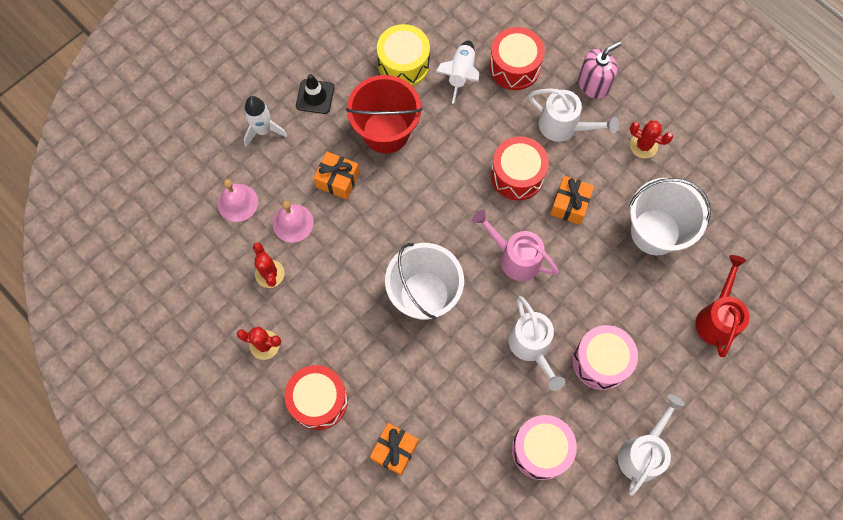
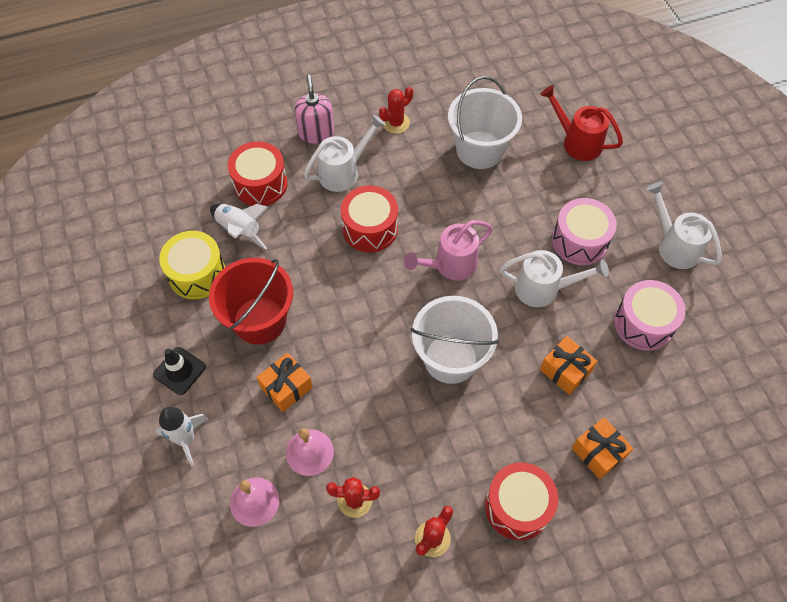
camera: 65 degrees left, 10 degrees down
(569, 205) = (421, 200): orange gift -> orange gift (565, 370)

